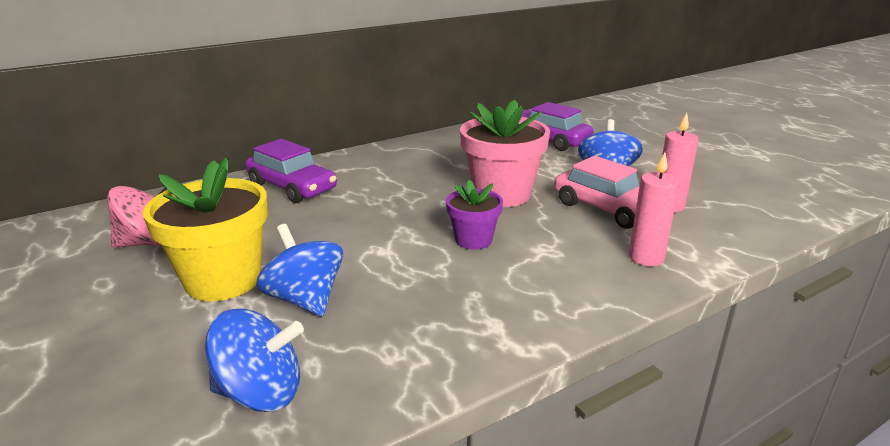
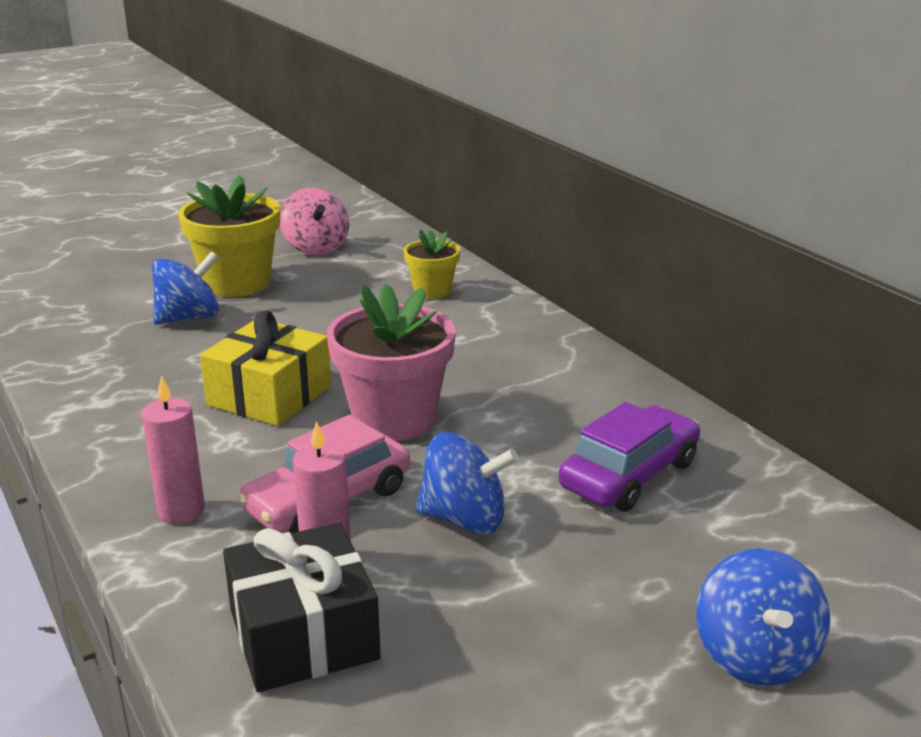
camera: 90 degrees right, 0 degrees up
(261, 392) = (75, 313): blue spinning top -> blue spinning top (755, 656)
(292, 187) = (432, 291): purple car -> yellow flower pot
(473, 240) = (269, 395): purple flower pot -> yellow gift
(733, 208) = (303, 634): none -> black gift

